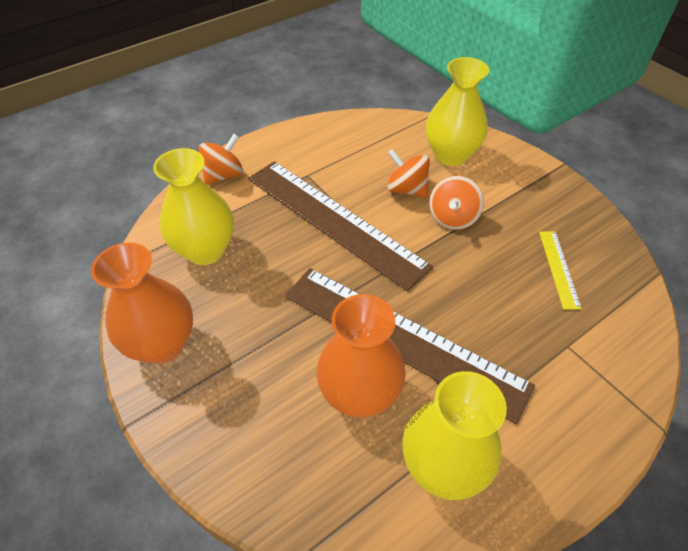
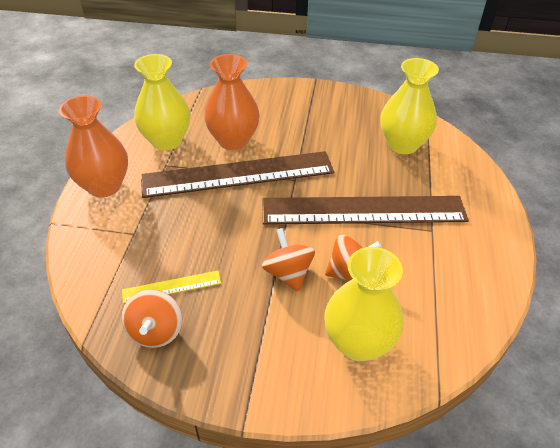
camera: 135 degrees right, 5 degrees down
(162, 344) = (348, 103): orange vase -> orange vase (104, 186)
(224, 175) = (477, 189): orange spinning top -> orange spinning top (156, 331)
(559, 268) = (172, 287): yellow ruler -> yellow ruler turned 60 degrees counterclockwise

